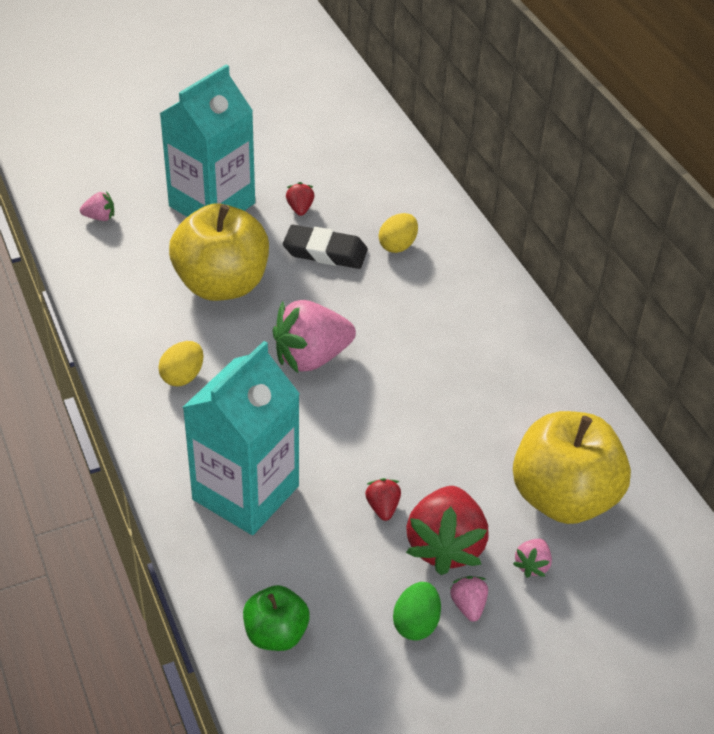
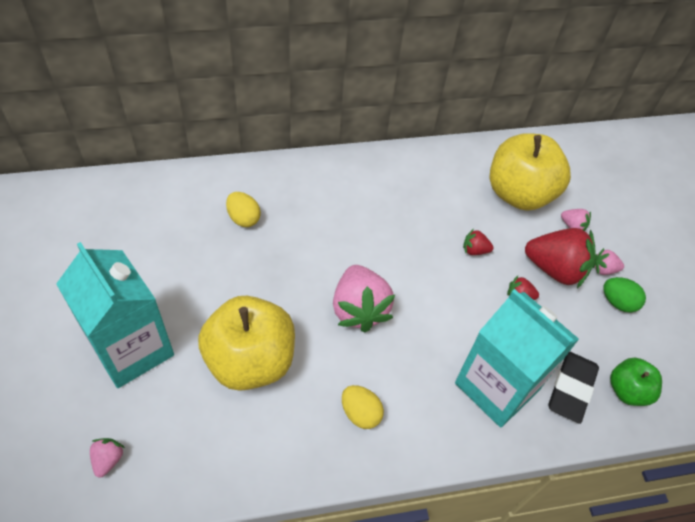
camera: 80 degrees left, 10 degrees up
(300, 209) = (168, 277): red strawberry -> red strawberry (474, 250)
(325, 252) = (233, 271): black eraser -> black eraser (571, 388)

